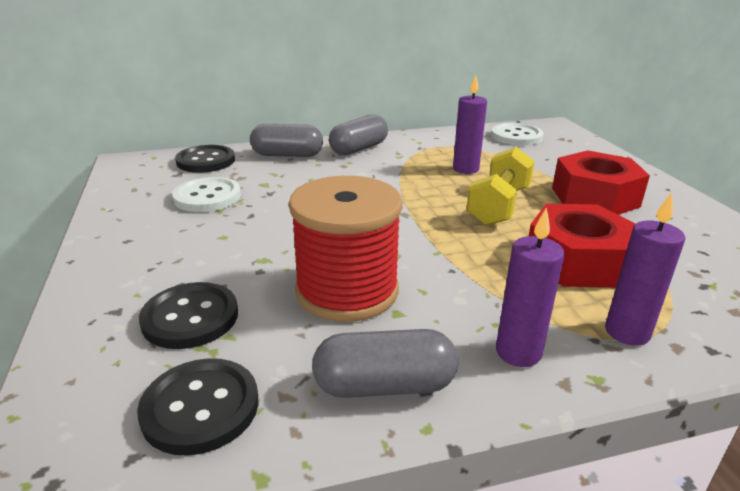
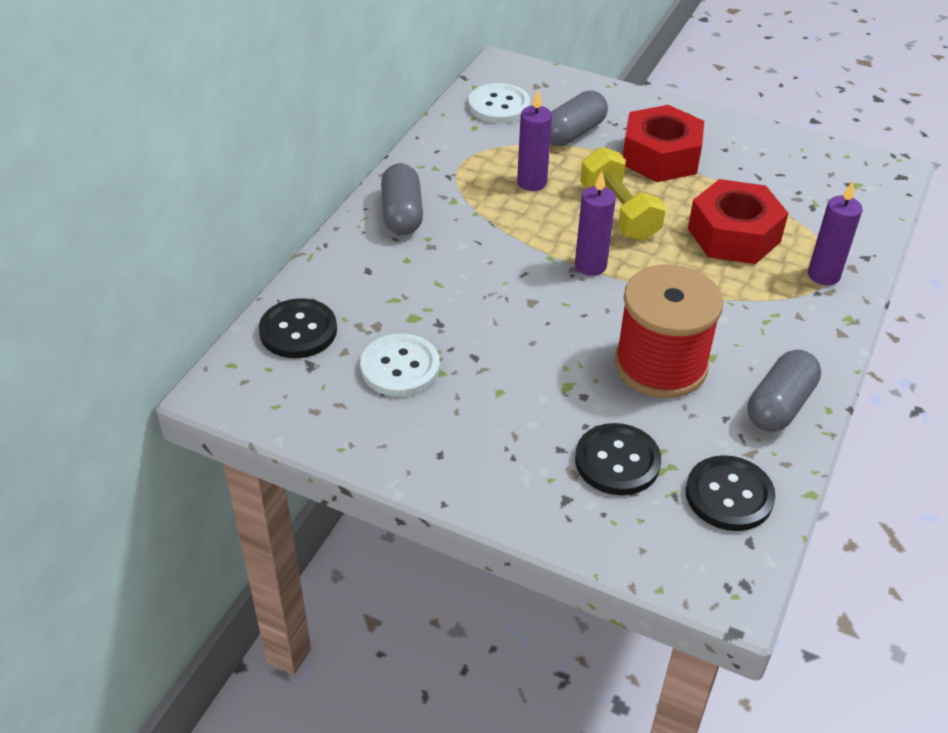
camera: 50 degrees left, 15 degrees up
(287, 155) = (356, 268): grey capsule -> grey capsule (573, 133)
(518, 352) = (800, 331): purple candle -> purple candle (590, 266)

